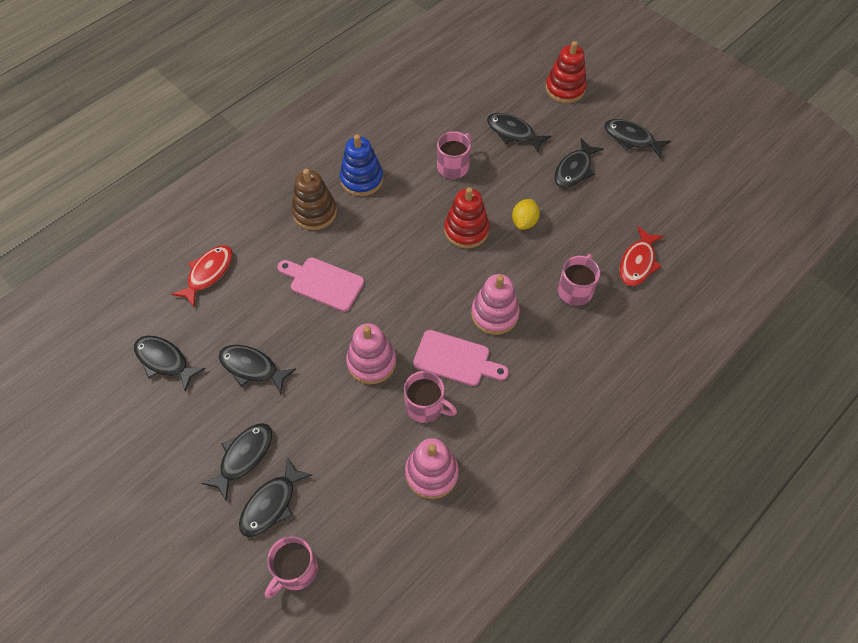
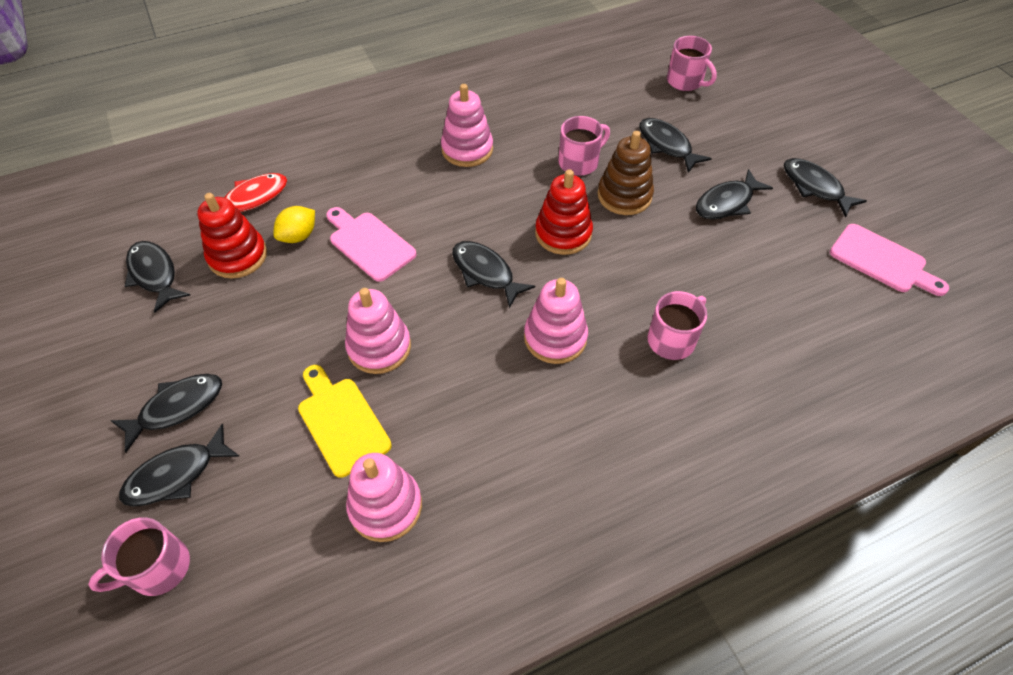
camera: 20 degrees right, 5 degrees down
(252, 368) = (242, 311): black fish -> black fish (485, 273)
(315, 212) = (398, 169): brown stacking toy -> brown stacking toy (624, 196)
(362, 179) = (467, 149): blue stacking toy -> pink stacking toy
(371, 426) = (341, 422): none -> yellow cutting board
(425, 406) = (418, 420): pink mug -> pink mug (685, 81)
(456, 359) = (482, 376): pink cutting board -> pink cutting board (882, 261)
(524, 222) = (639, 244): yellow lemon -> yellow lemon (298, 236)
(565, 89) = (750, 115): red stacking toy -> red stacking toy (238, 256)
(638, 263) = (769, 331): red fish -> none

